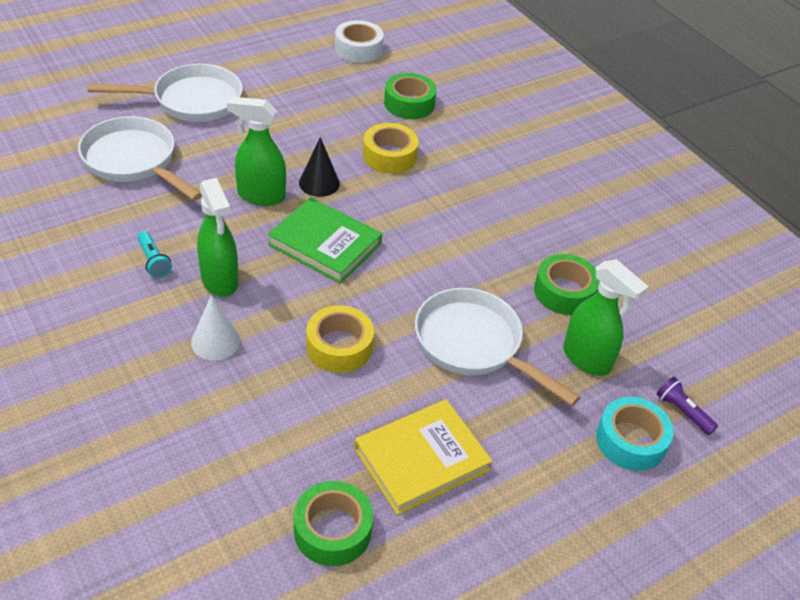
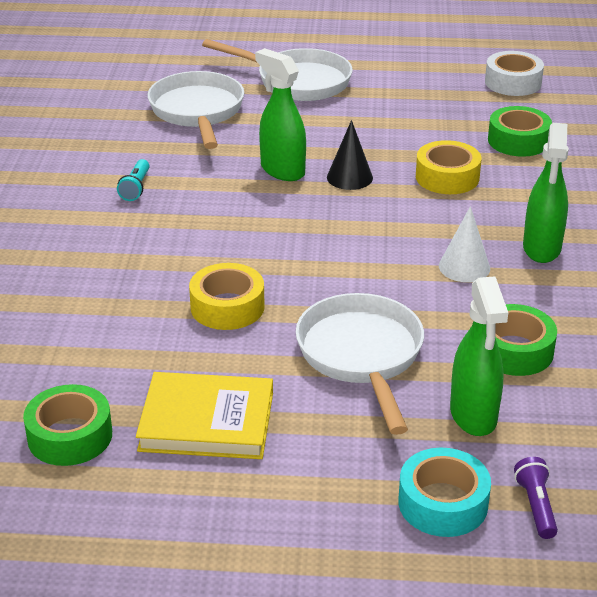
camera: 40 degrees right, 10 degrees down
(215, 341) = (124, 262): white cone -> white cone (464, 267)
(219, 281) = (175, 220): green spray bottle -> green spray bottle (541, 249)
(325, 244) = (302, 225): green book -> none

